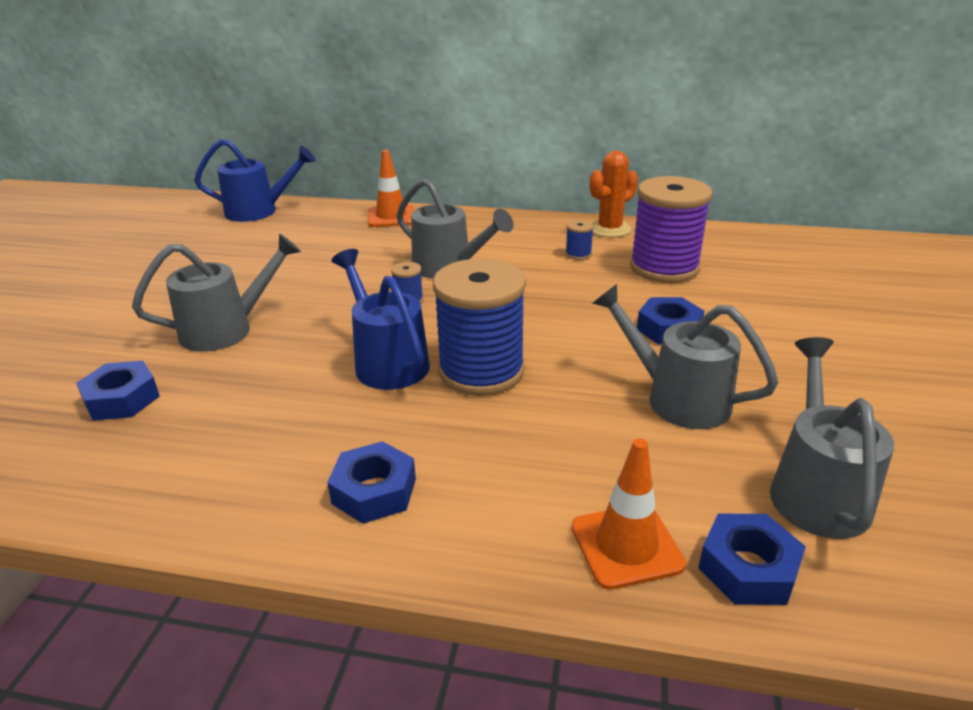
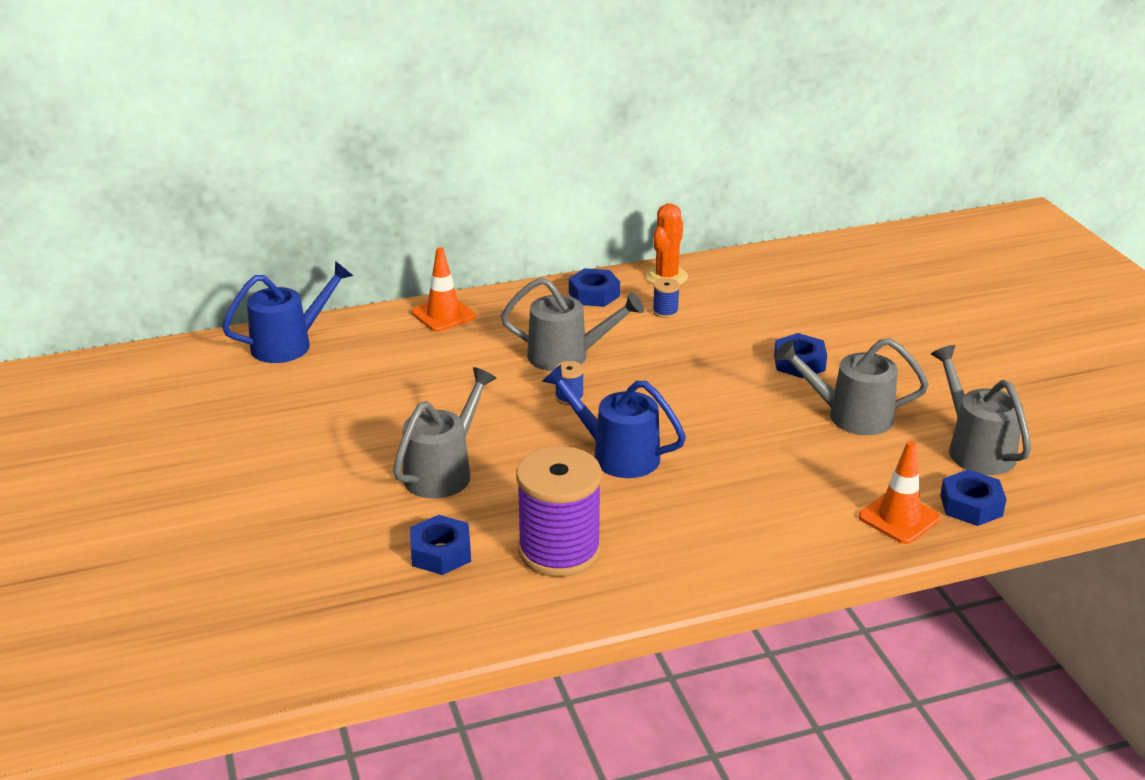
camera: 30 degrees left, 0 degrees up
(374, 491) = (718, 543): blue nut -> blue nut (594, 294)
(481, 371) = (697, 439): blue spool -> none
(664, 268) = (747, 306): purple spool -> purple spool (559, 551)

